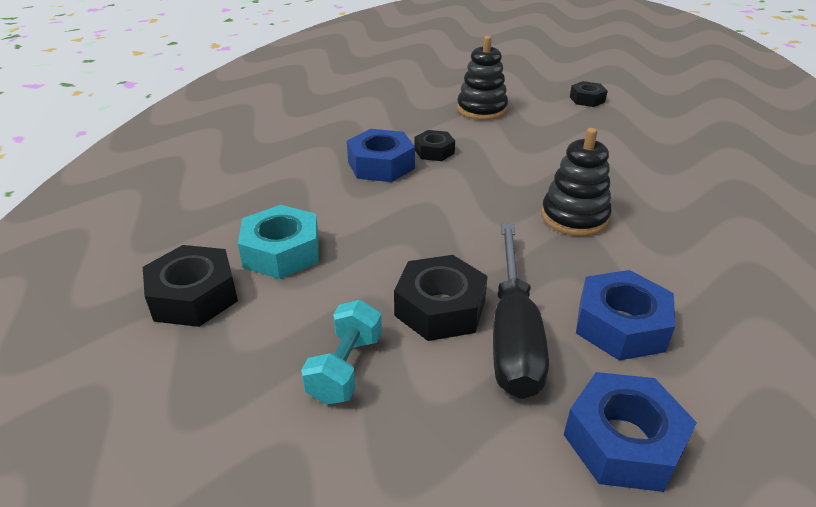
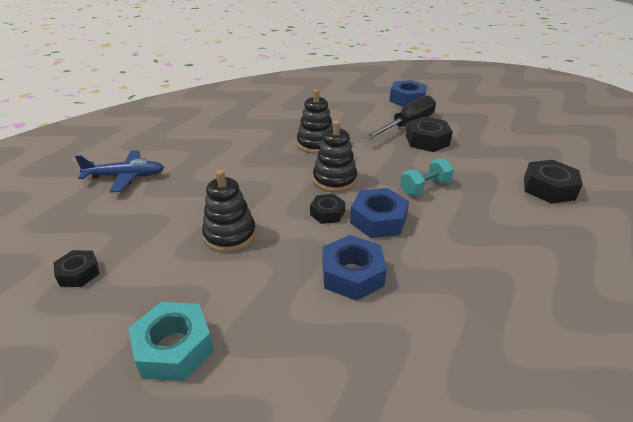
camera: 140 degrees left, 0 degrees up
(282, 252) = (489, 190): turquoise nut -> turquoise nut (174, 348)
(345, 368) = (483, 140): turquoise dumbbell -> turquoise dumbbell (424, 187)
(476, 182) = (334, 180): none -> black stacking toy
(587, 99) = (142, 202): black nut -> black nut (79, 273)
(620, 325) = (365, 113): blue nut -> blue nut (352, 274)
(648, 106) = (126, 177): none -> blue plane

